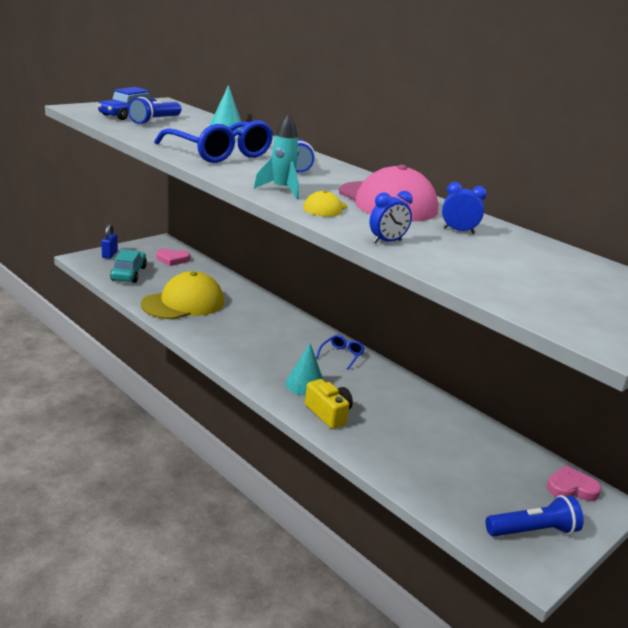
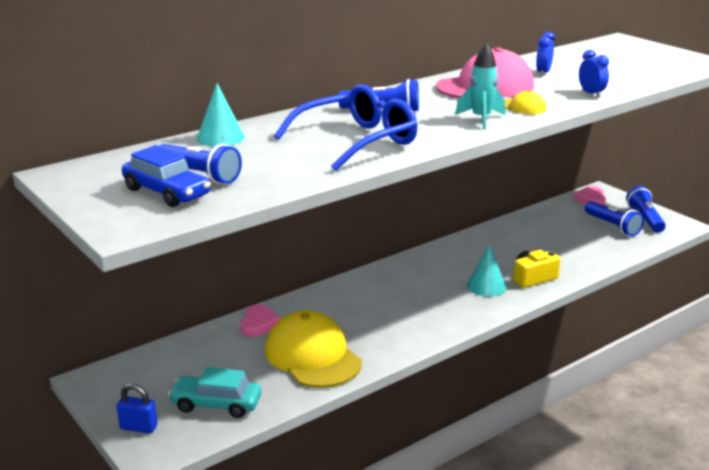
camera: 80 degrees left, 0 degrees up
(172, 259) = (165, 368): pink heart -> pink heart (259, 324)
(341, 355) = (424, 264): blue glasses -> none
(492, 494) = (612, 226): none -> blue flashlight

